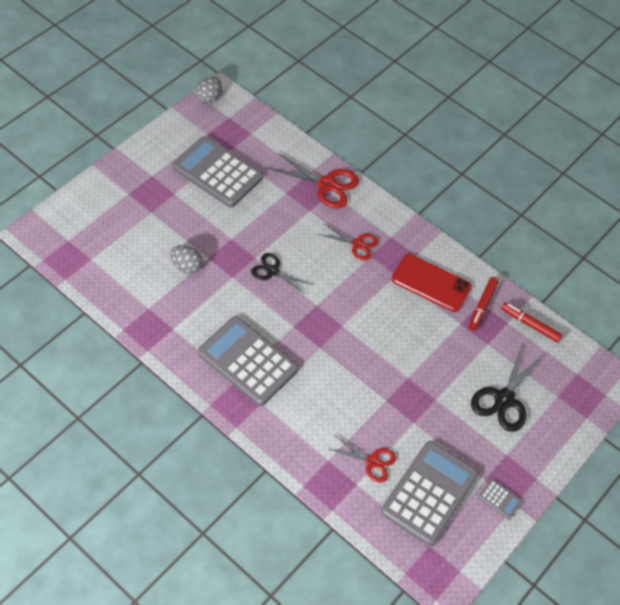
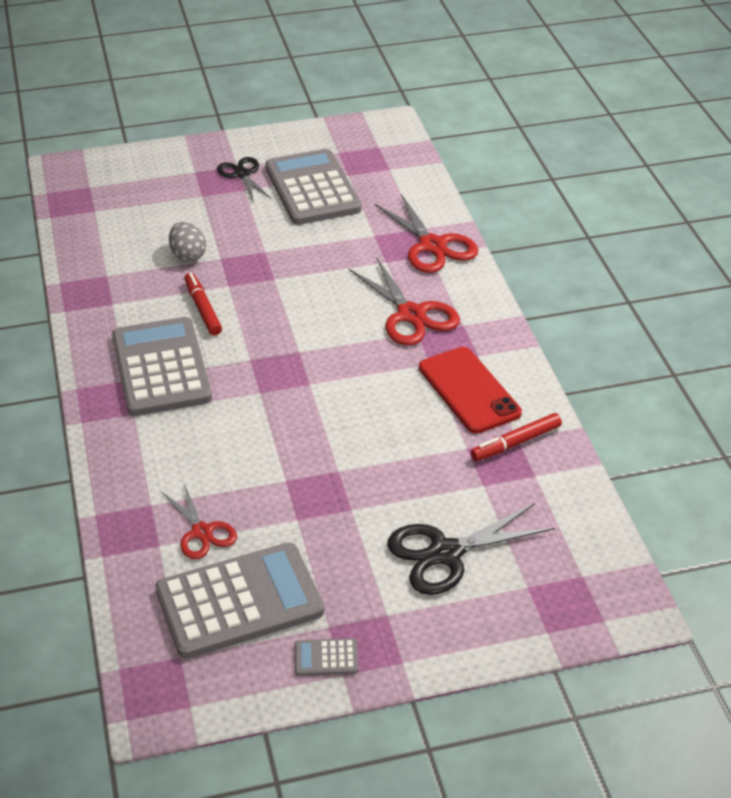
camera: 40 degrees right, 15 degrees down
(209, 97) = (374, 122): grey egg -> none
(273, 271) = (280, 299): black scissors -> black scissors (242, 174)
(357, 244) = (411, 315): red scissors -> red scissors, size x1.58
(500, 499) = (326, 658): grey calculator -> grey calculator turned 105 degrees clockwise
(530, 324) = (565, 491): red marker -> red marker (202, 309)

